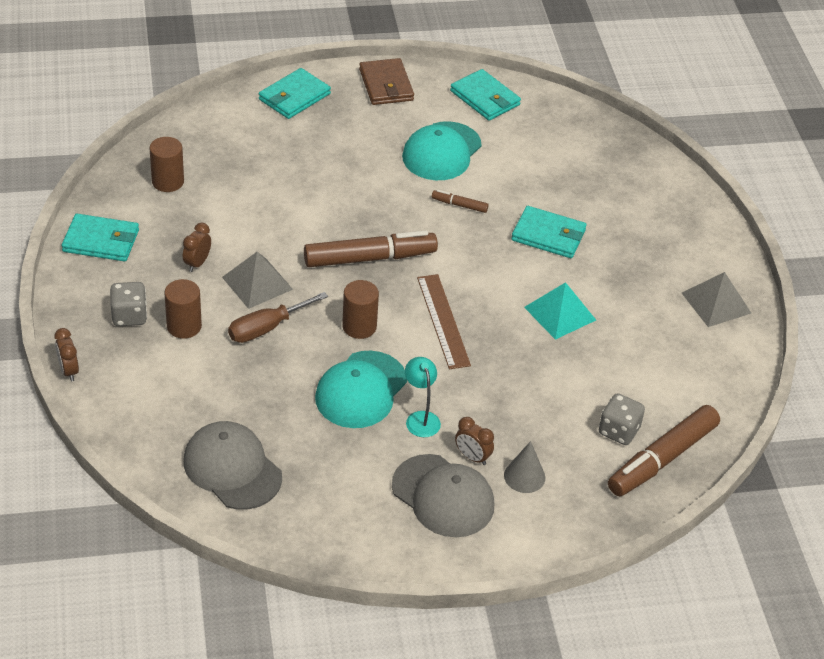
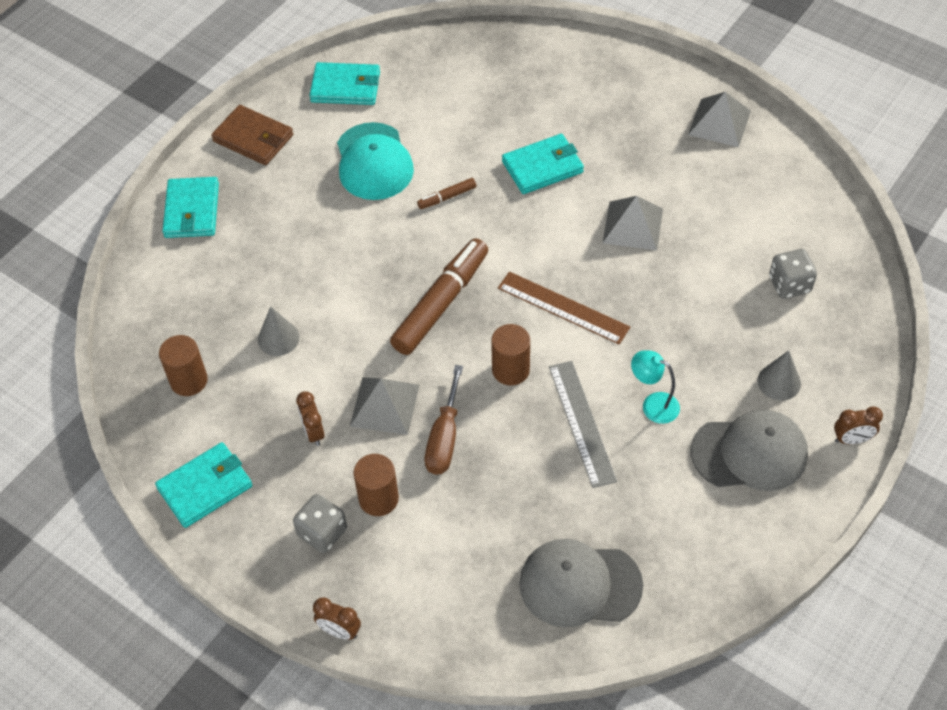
camera: 40 degrees left, 10 degrees up
(247, 200) = (278, 338): none -> grey cone
(361, 390) = (582, 423): turquoise cap -> grey ruler
(472, 457) = (727, 401): brown clock -> brown clock (851, 439)
(560, 313) = (633, 225): turquoise pyramid -> grey pyramid
(662, 459) = (842, 280): brown marker -> none

